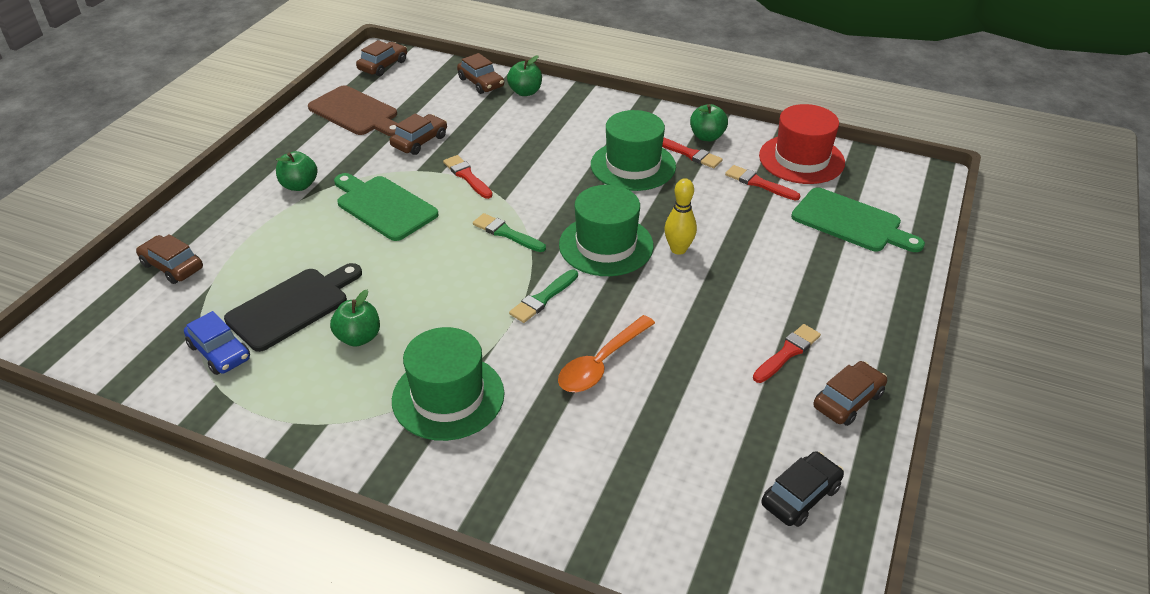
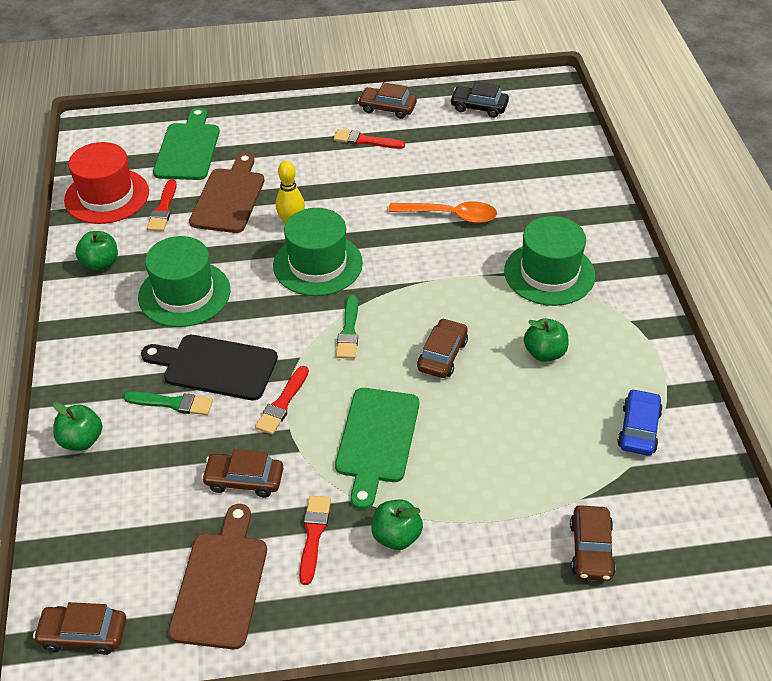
camera: 120 degrees left, 5 degrees up
(292, 306) = (553, 417): black cutting board -> black cutting board (215, 367)
(481, 82) = (79, 495): brown car -> brown car (442, 355)
(543, 298) = (411, 272): green brush -> green brush (172, 403)
(689, 154) = (140, 264): red brush -> red brush (313, 535)
(749, 224) = (229, 197): none -> brown cutting board

